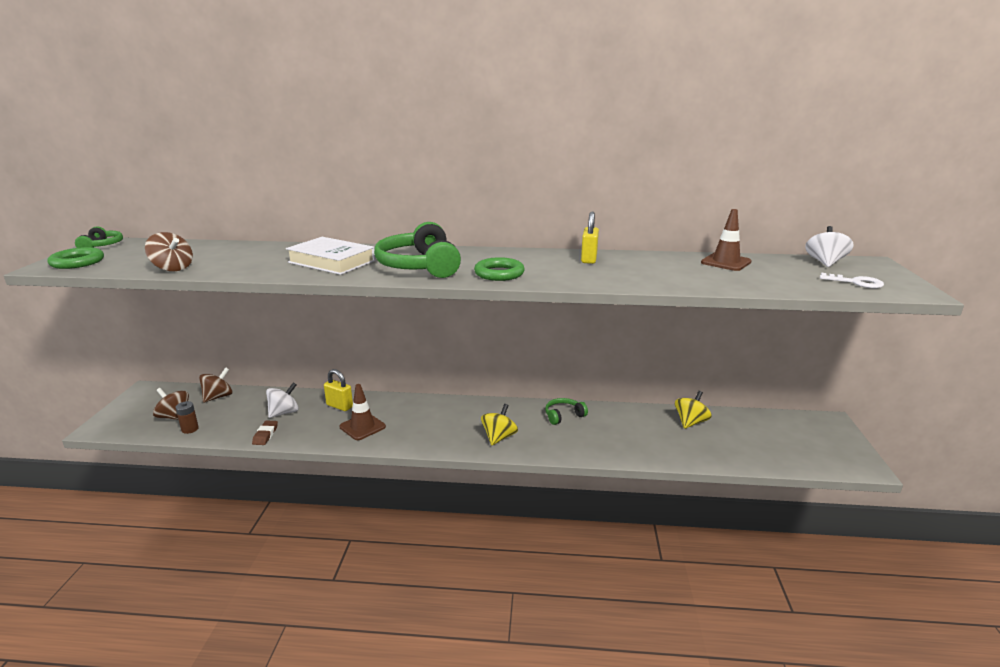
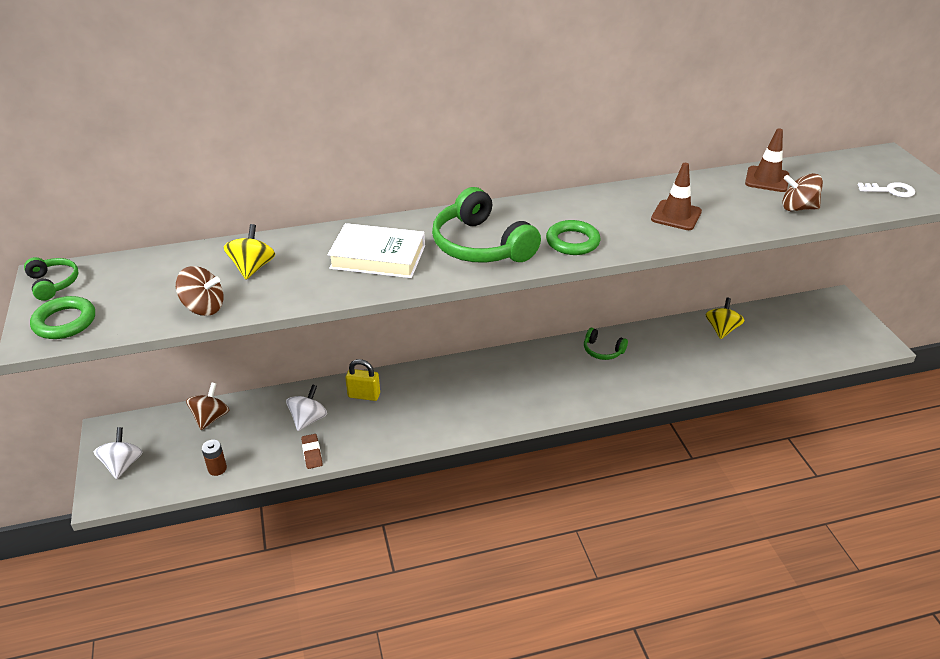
camera: 20 degrees left, 15 degrees up
(174, 417) = (183, 458): brown spinning top -> brown spinning top (798, 208)
(362, 427) = (410, 415): brown traffic cone -> brown traffic cone (676, 215)
(499, 437) = (557, 393): yellow spinning top -> yellow spinning top (252, 268)
(563, 416) = (602, 350): green headphones -> green headphones turned 105 degrees counterclockwise
(589, 259) = (639, 199): yellow padlock -> none
(825, 263) = (850, 163): white spinning top -> white spinning top (122, 464)

